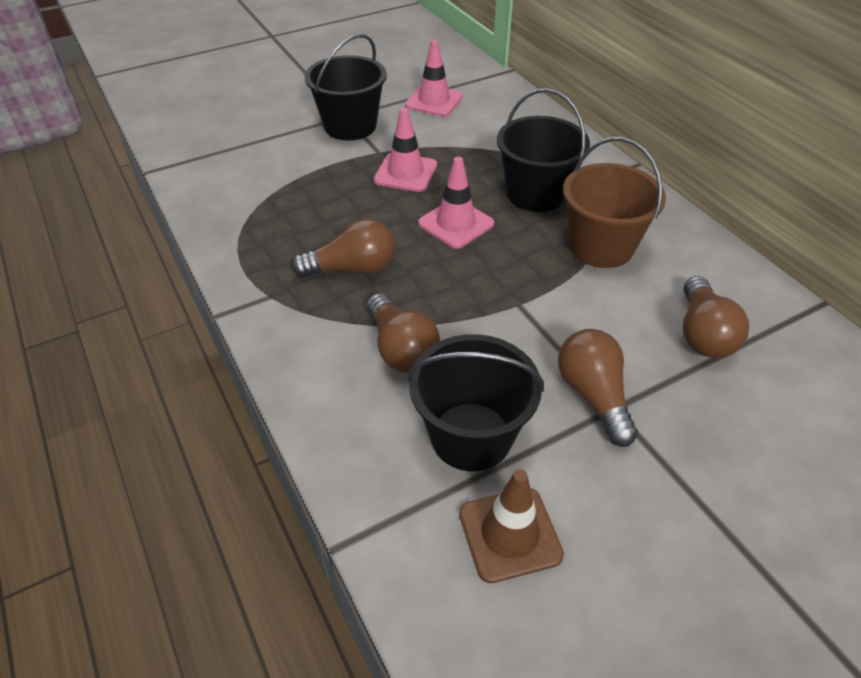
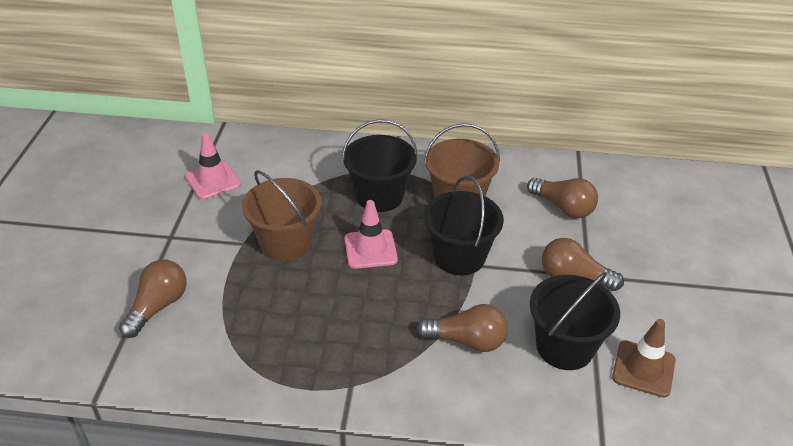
camera: 55 degrees left, 5 degrees down
(350, 126) = (188, 241): black bucket -> black bucket (459, 257)
(352, 269) = (365, 326): brown light bulb -> brown light bulb (158, 307)
(405, 173) = (286, 243): pink traffic cone -> brown bucket

